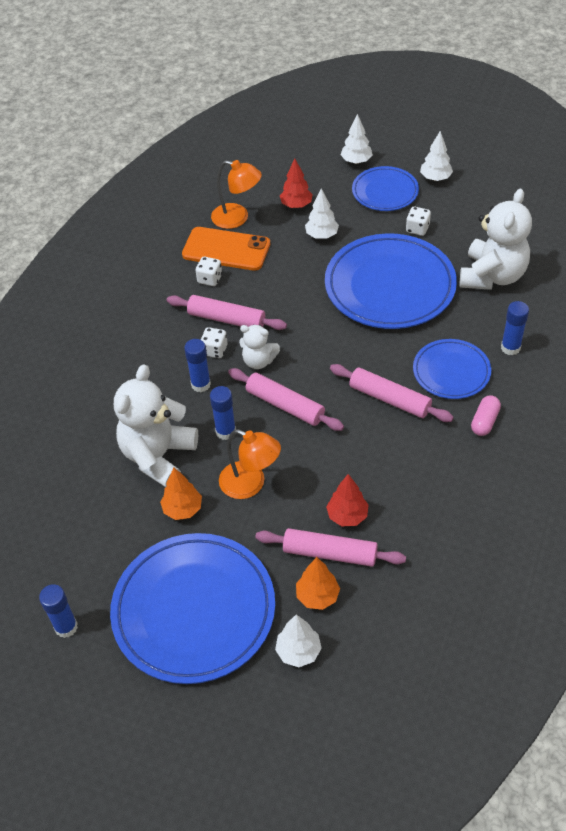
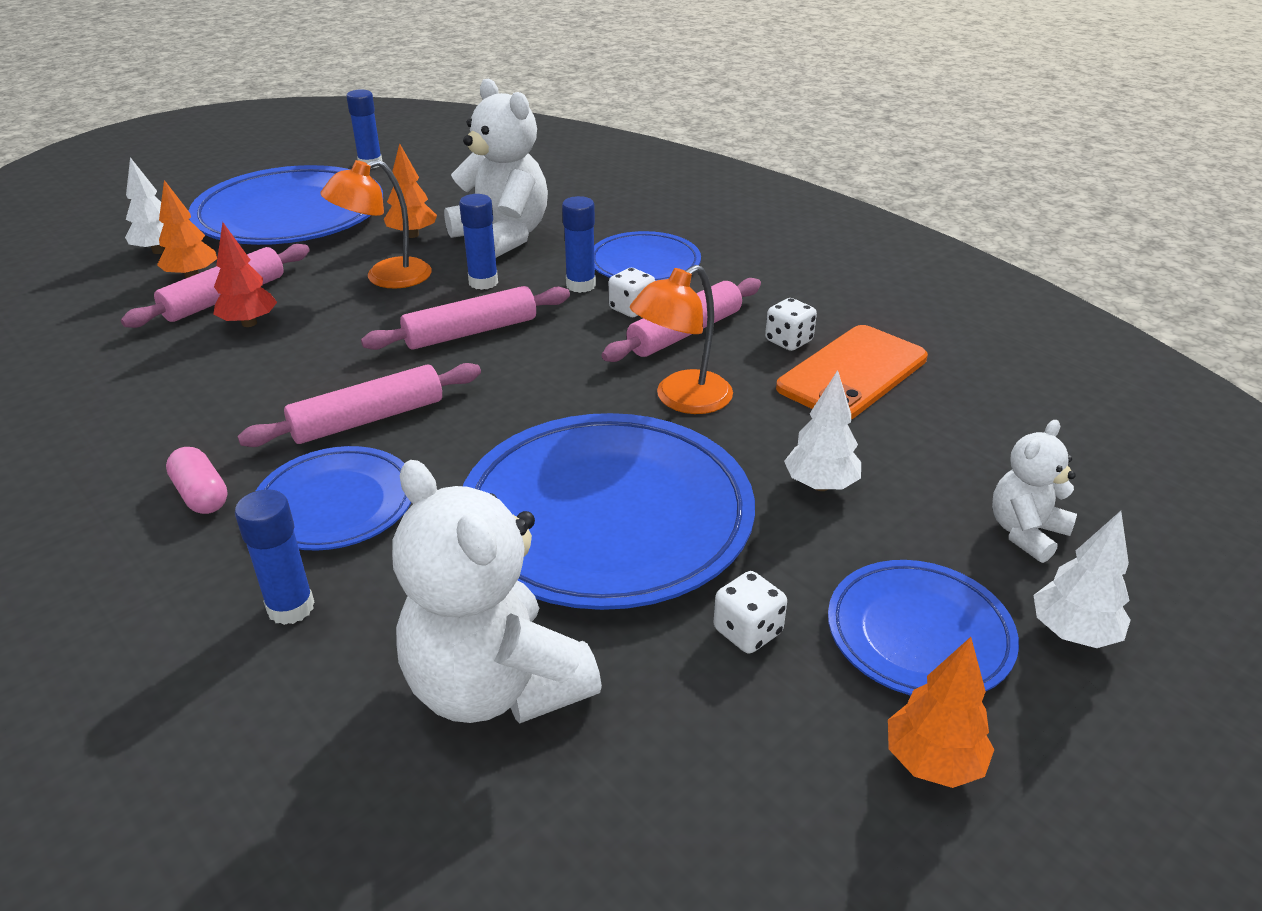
camera: 115 degrees right, 15 degrees down
(155, 368) = (644, 264): none -> blue plate
(237, 218) = (935, 406): orange lamp -> orange lamp (682, 399)
(259, 361) = (574, 335): white teddy bear -> white teddy bear (1025, 532)
(296, 205) = (938, 484): red tree -> none
(435, 178) = (933, 762): white tree -> orange tree

